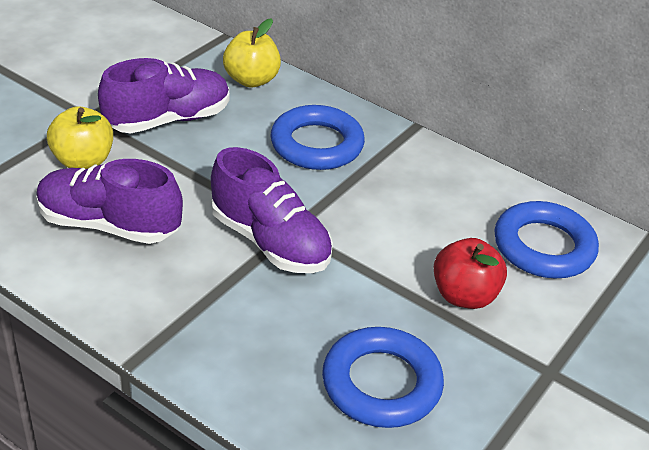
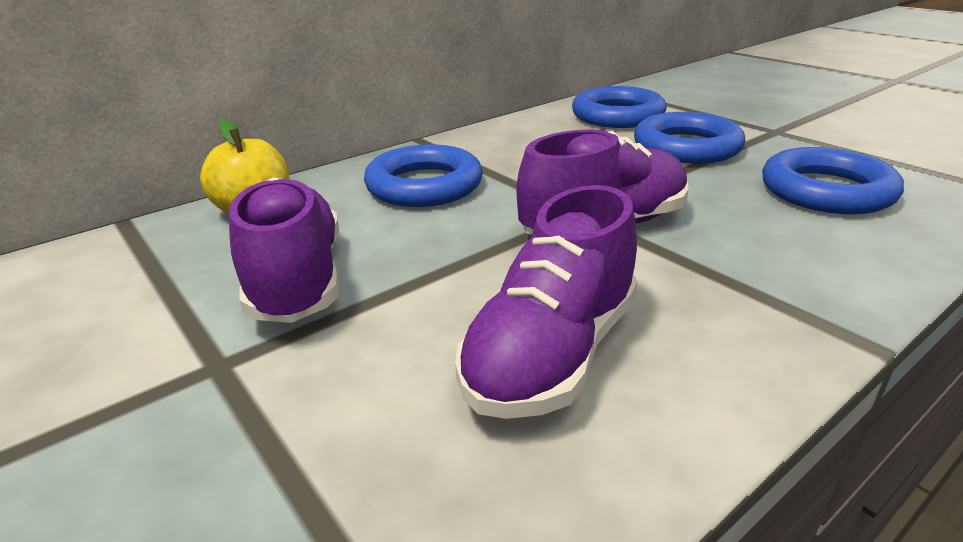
camera: 70 degrees left, 10 degrees down
(83, 161) = (356, 376): yellow apple -> none
(464, 295) = (686, 147): red apple -> blue ring

